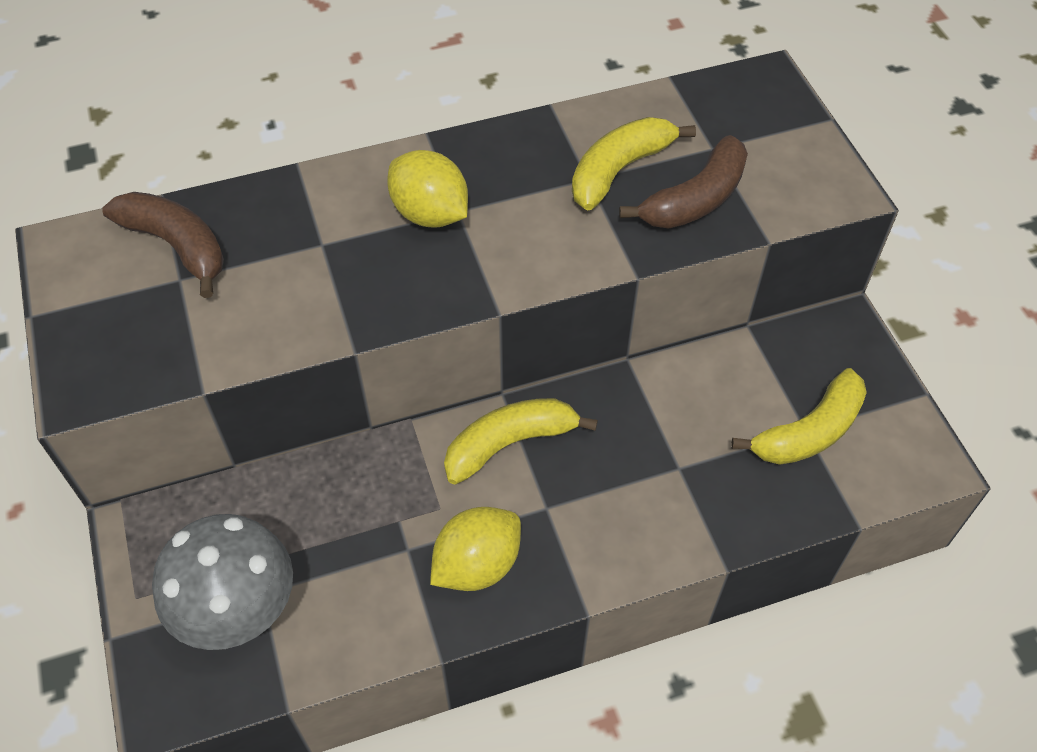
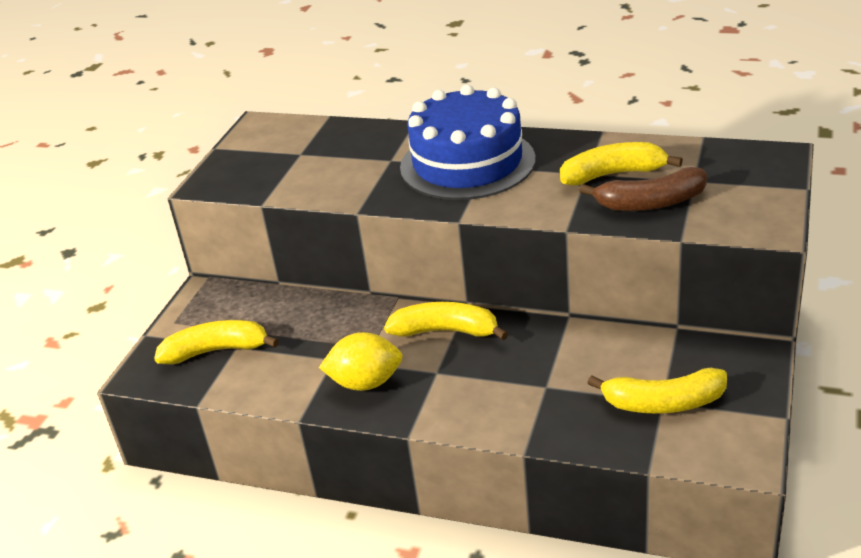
camera: 40 degrees right, 20 degrees down
(176, 246) = (313, 139): brown banana -> none
(240, 614) = (216, 351): grey mushroom -> yellow banana
(430, 214) = (467, 163): yellow lemon -> blue cake

